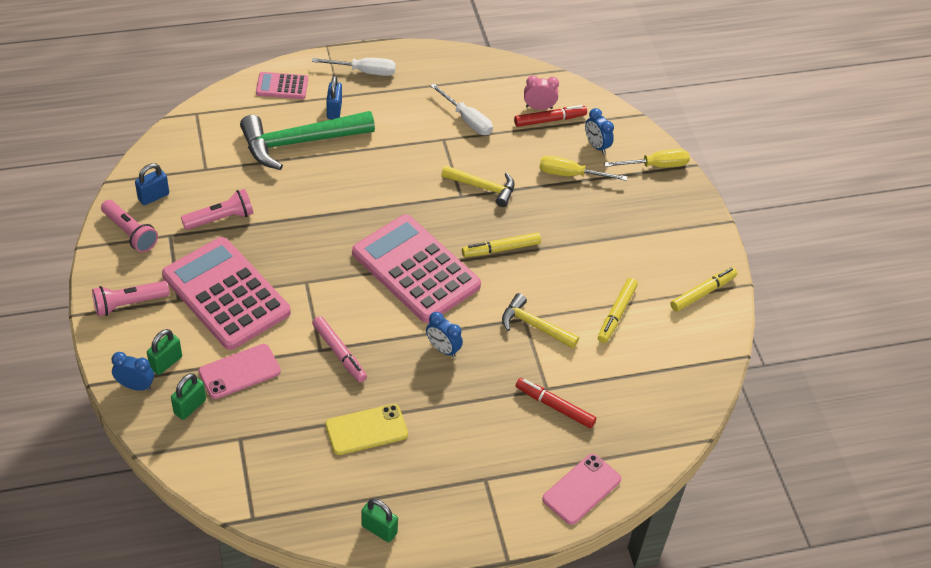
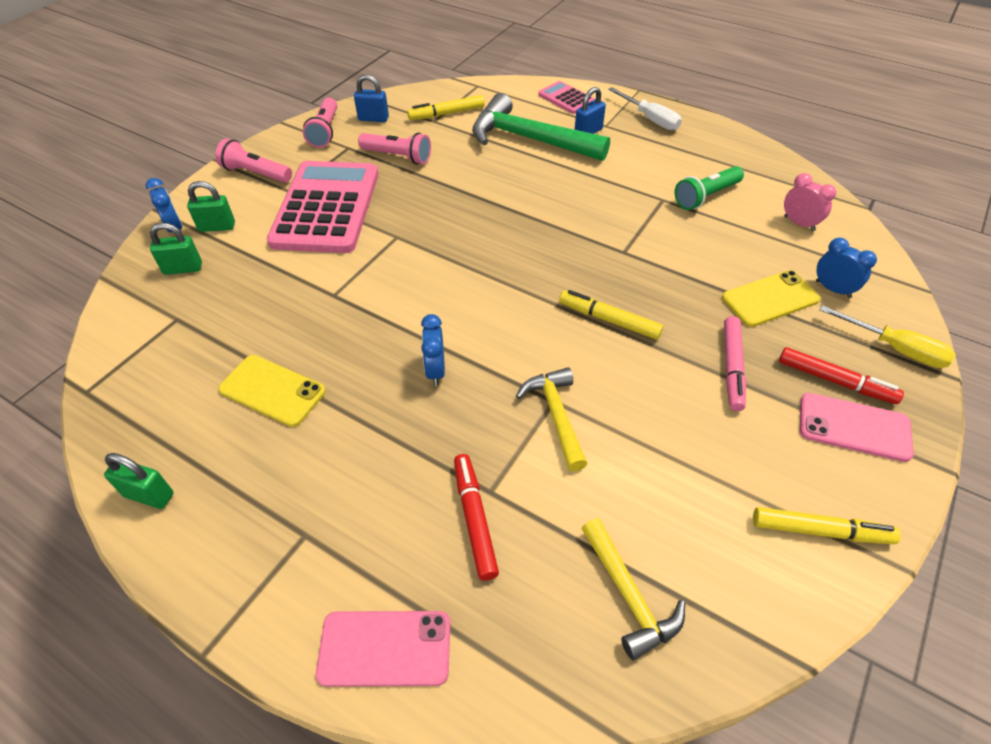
camera: 50 degrees right, 0 degrees up
(239, 372) = (252, 268): pink phone -> pink phone (854, 427)
(339, 353) = (344, 308): pink marker -> pink marker (732, 367)
(379, 529) = (149, 495): green padlock -> green padlock turned 60 degrees counterclockwise
(415, 269) = (501, 285): pink calculator -> none
(467, 120) = (706, 196): white screwdriver -> green flashlight
(483, 187) = (655, 257): yellow hammer -> yellow hammer (628, 595)
(550, 120) = (799, 239): red marker -> red marker (835, 381)
(571, 175) = (770, 299): yellow screwdriver -> yellow phone
(596, 146) = (833, 289): blue clock -> blue clock turned 120 degrees clockwise
(616, 314) = (669, 472): yellow marker -> yellow marker (446, 114)

